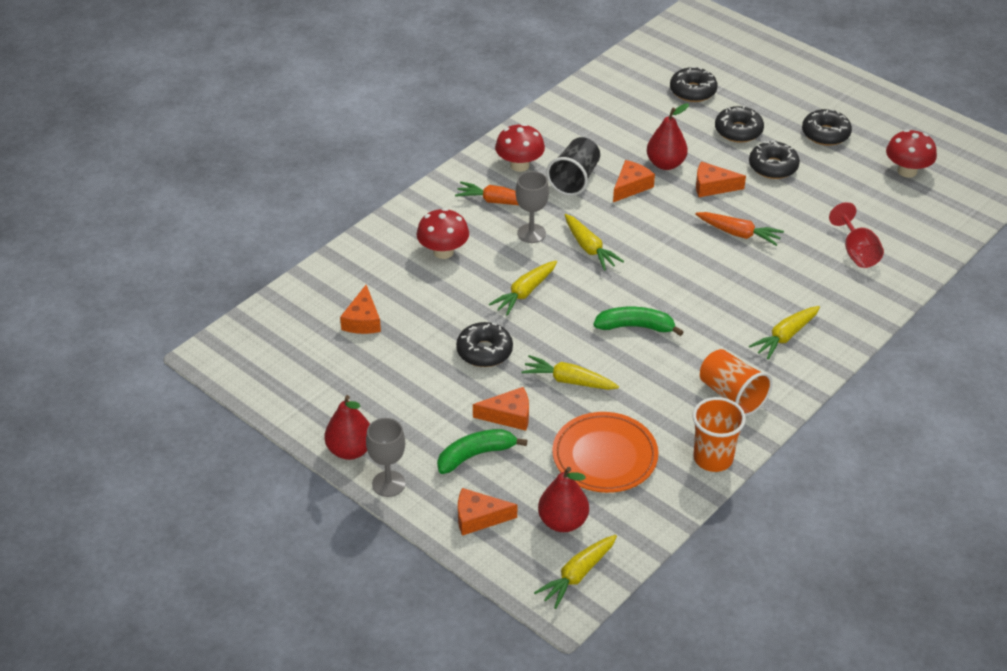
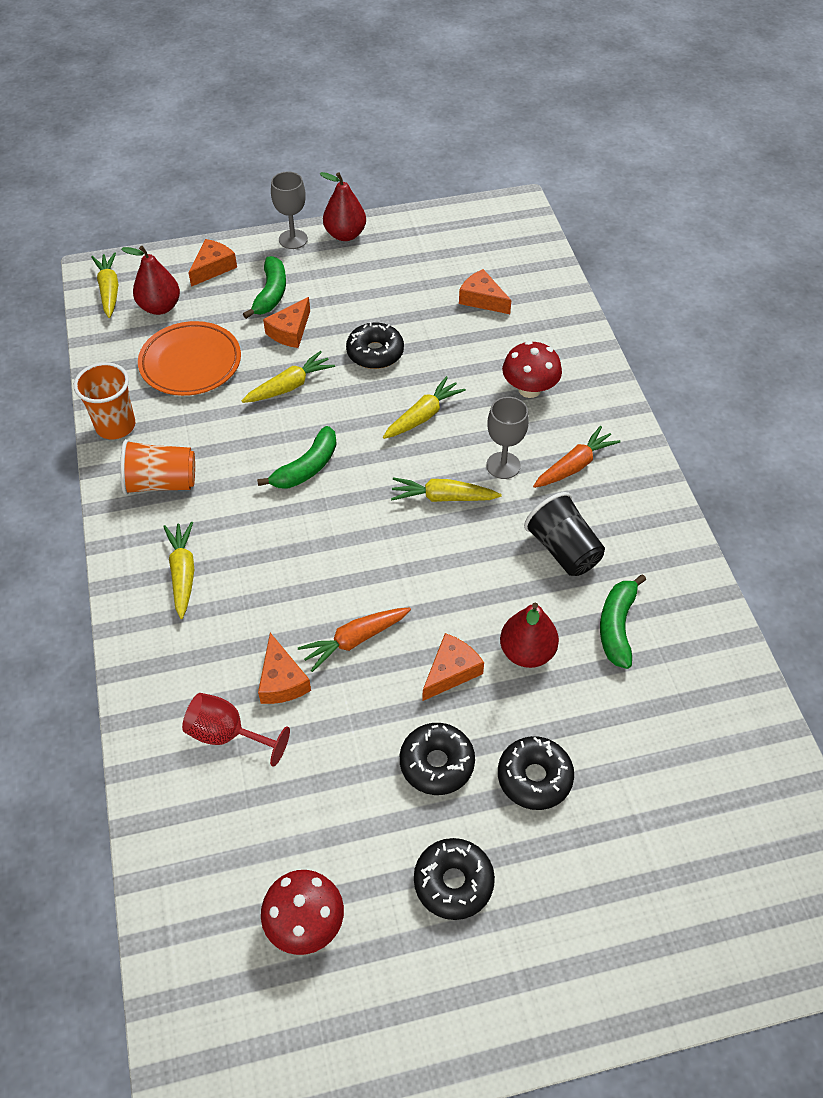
camera: 125 degrees right, 10 degrees up
(519, 165) = (623, 516): red mushroom -> none
(525, 293) = (423, 416): yellow carrot -> yellow carrot turned 60 degrees clockwise
(608, 138) = (617, 626): none -> green banana
(631, 186) = (512, 593): orange cheese -> orange cheese (281, 680)
(693, 91) = (656, 785): black donut -> none

